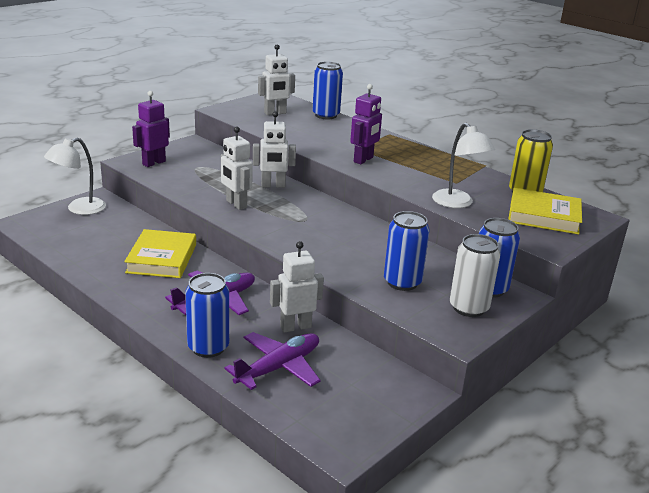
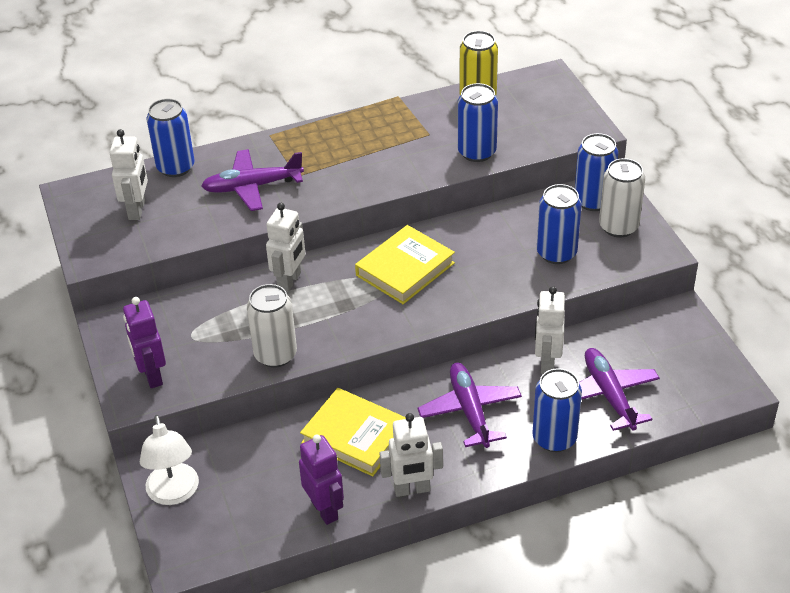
camera: 60 degrees left, 15 degrees up
(197, 194) = (275, 355): none -> white can
(236, 204) = (321, 327): white robot -> white robot (412, 489)
(330, 138) = (252, 187): none -> purple plane
(363, 160) = (332, 181): purple robot -> purple robot (325, 510)
(457, 203) = (477, 152): white lamp -> blue can
(543, 216) = (531, 107): yellow book -> yellow book (405, 269)

